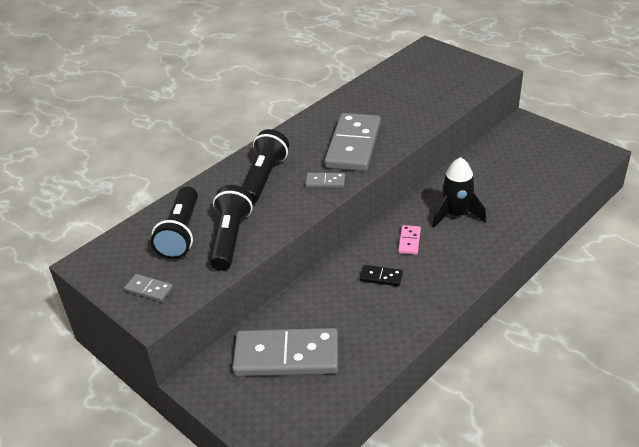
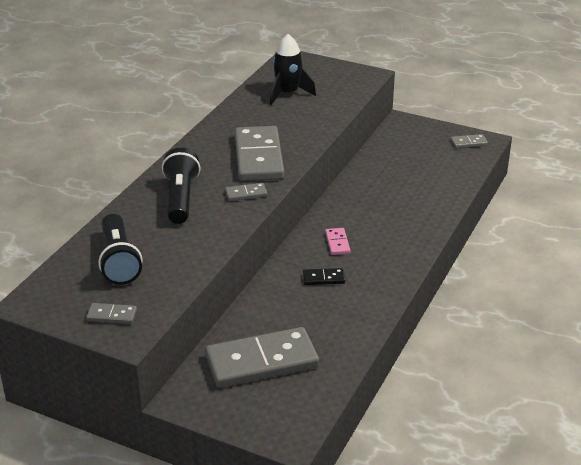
camera: 20 degrees left, 5 degrees down
(230, 238) = (173, 257): black flashlight -> none
(456, 214) = (372, 213): black rocket -> black rocket (288, 93)
(582, 153) = (469, 143): none -> grey domino

